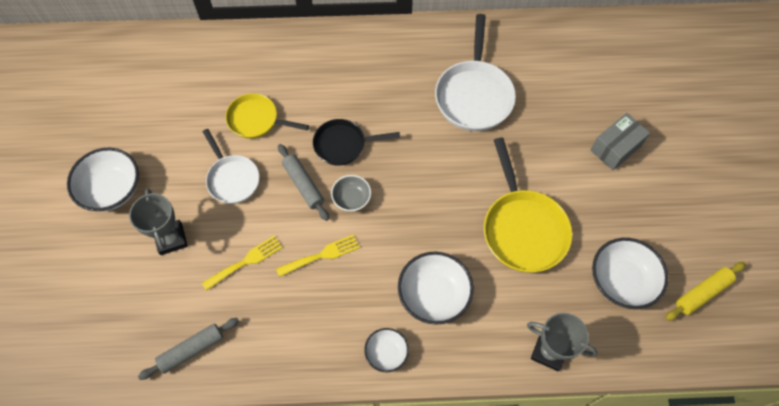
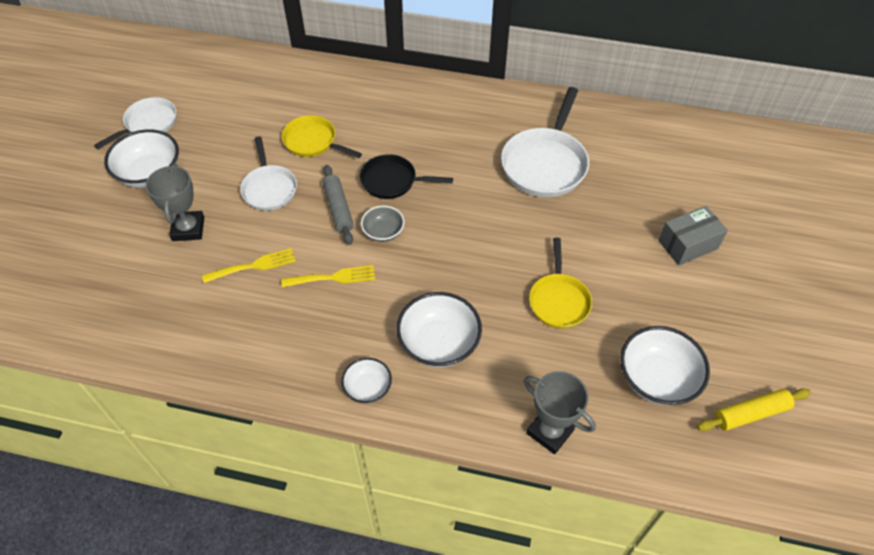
camera: 15 degrees right, 10 degrees down
(90, 136) = (148, 123): none -> white pan
(192, 350) = (167, 335): grey rolling pin -> none
(523, 228) = (558, 300): yellow pan -> yellow pan, size x0.63

